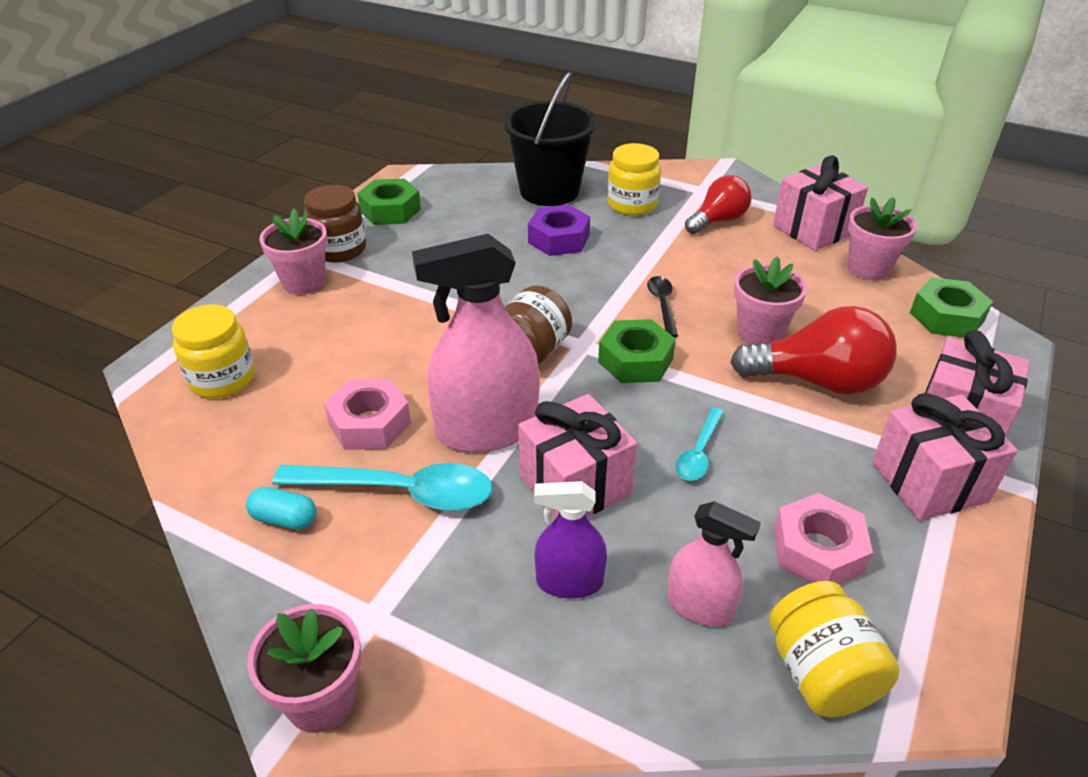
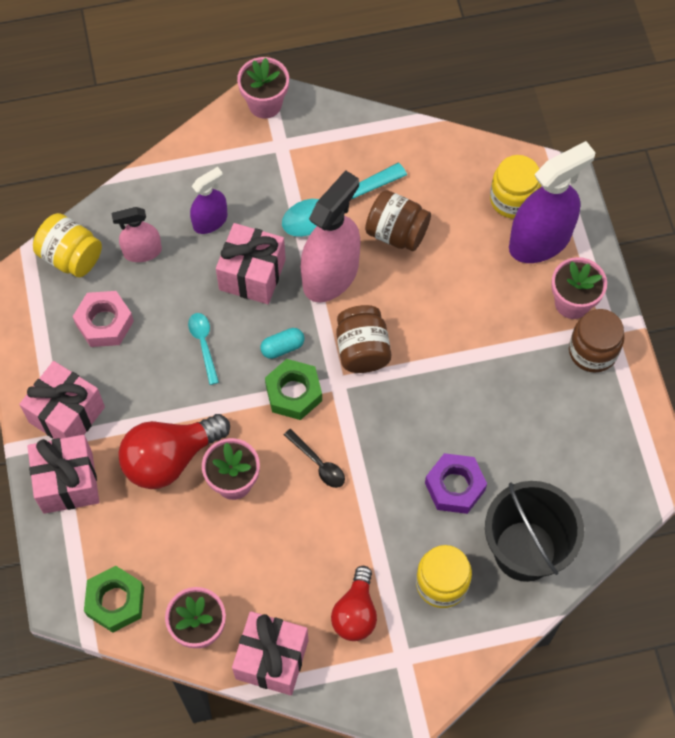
camera: 140 degrees right, 25 degrees up
(256, 334) = (540, 241): none -> purple spray bottle
(284, 519) = (372, 155): turquoise capsule -> turquoise capsule (282, 347)
(370, 424) = (396, 232): pink nut -> brown jar
(390, 210) = (614, 423): green nut -> none

